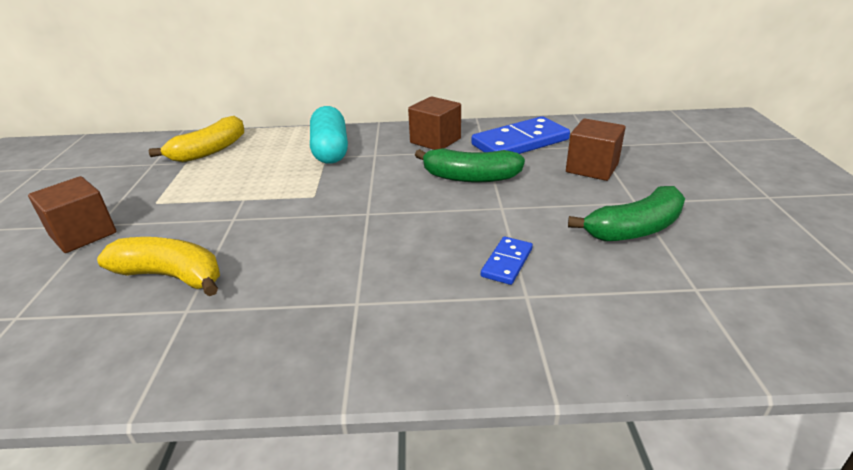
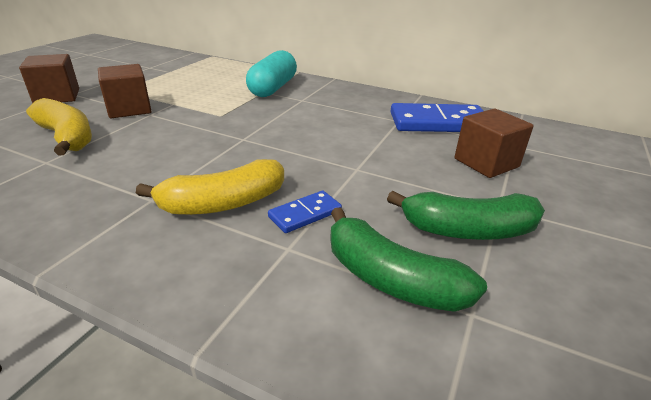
camera: 25 degrees right, 0 degrees up
(210, 151) = (193, 68): yellow banana -> yellow banana (223, 203)
(435, 141) = (363, 102): brown cube -> brown cube (129, 109)
(470, 177) = (358, 137): green banana -> green banana (391, 279)

